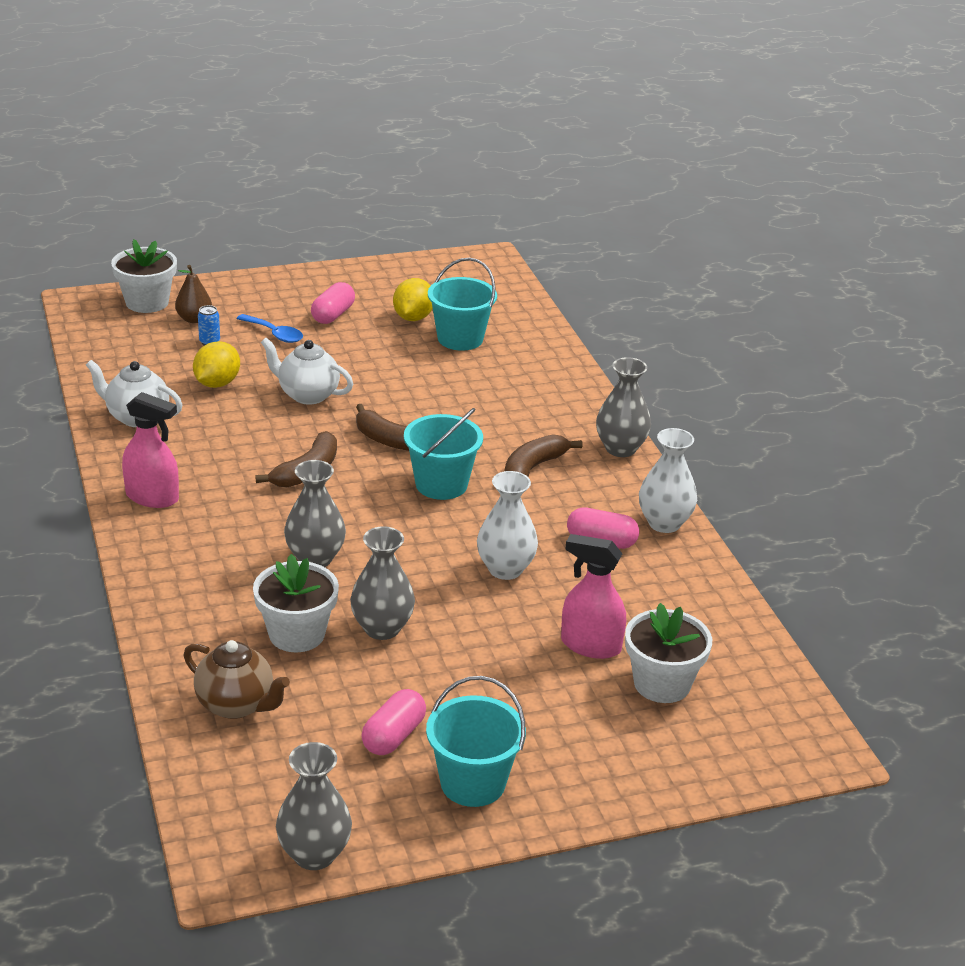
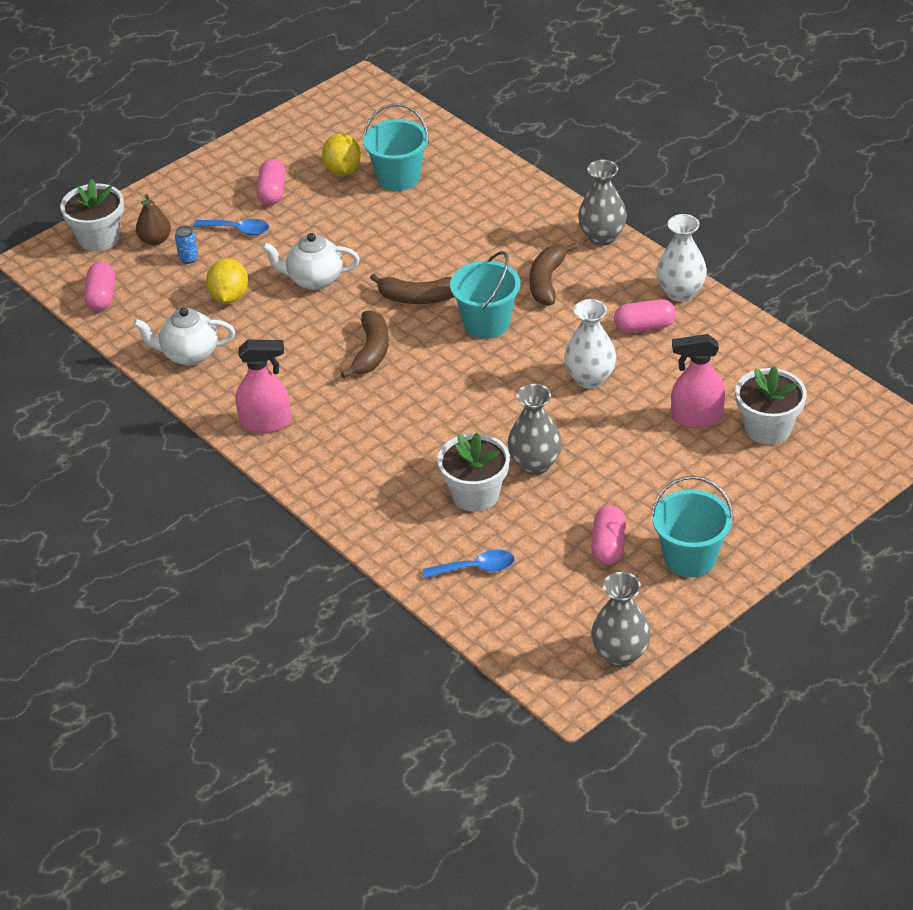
camera: 20 degrees left, 10 degrees up
(105, 347) = (101, 297): none -> pink capsule
(236, 705) = (476, 568): brown teapot -> blue spoon
(315, 558) = (439, 426): grey vase -> none

